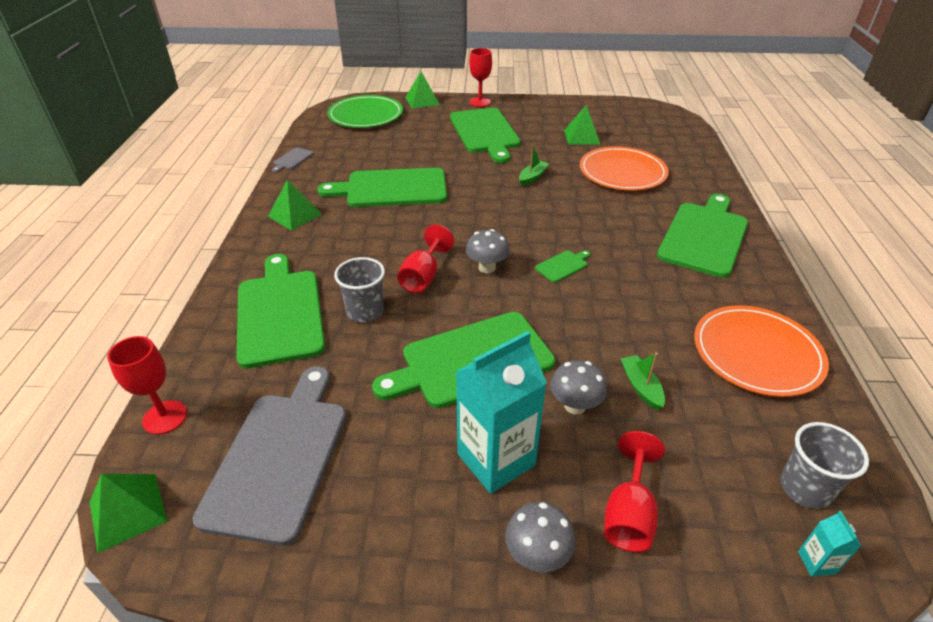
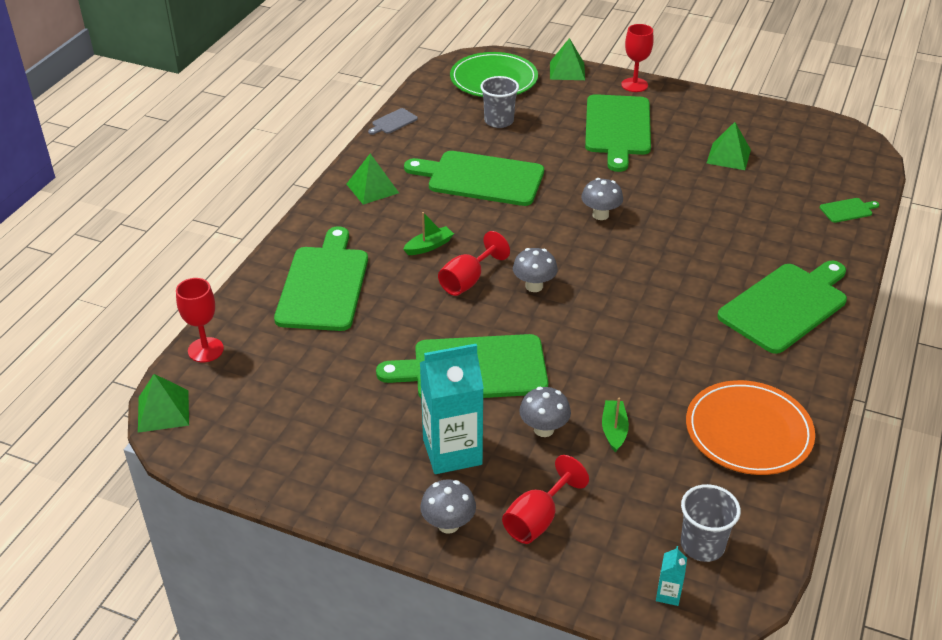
camera: 20 degrees right, 0 degrees up
(279, 457) = (283, 403): grey cutting board -> none
(365, 312) = (399, 302): grey cup -> grey cup (499, 121)
(510, 197) = (600, 215): none -> grey mushroom
(532, 177) = (639, 196): green boat -> green boat (429, 246)
(563, 266) = (611, 302): green cutting board -> green cutting board (847, 210)
(622, 172) = (746, 211): orange plate -> none

